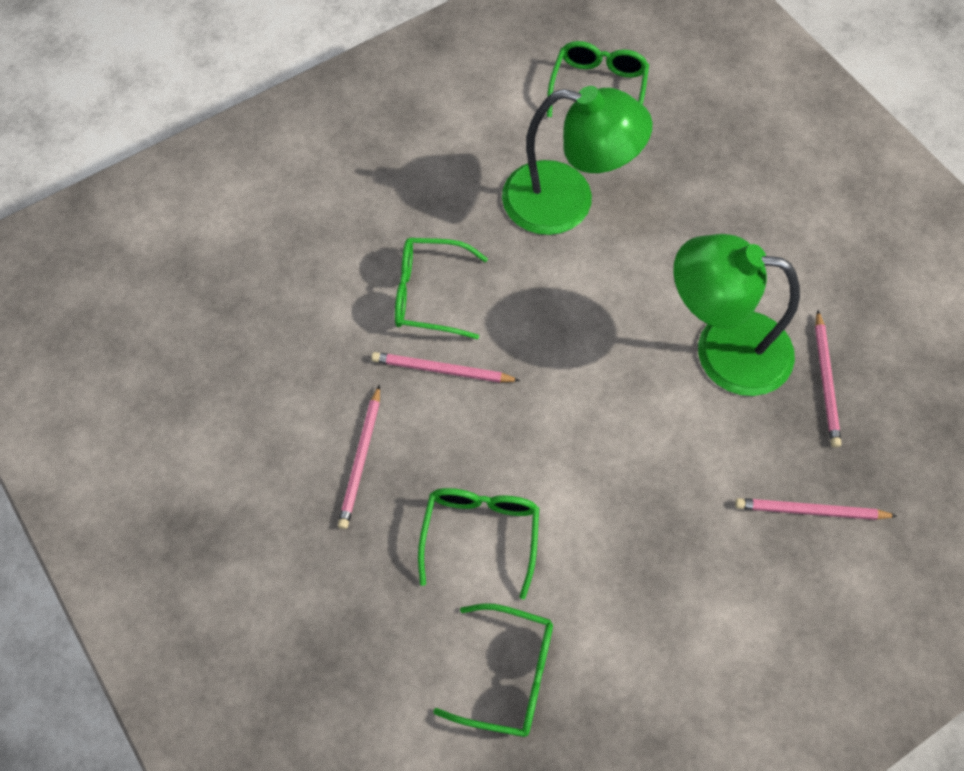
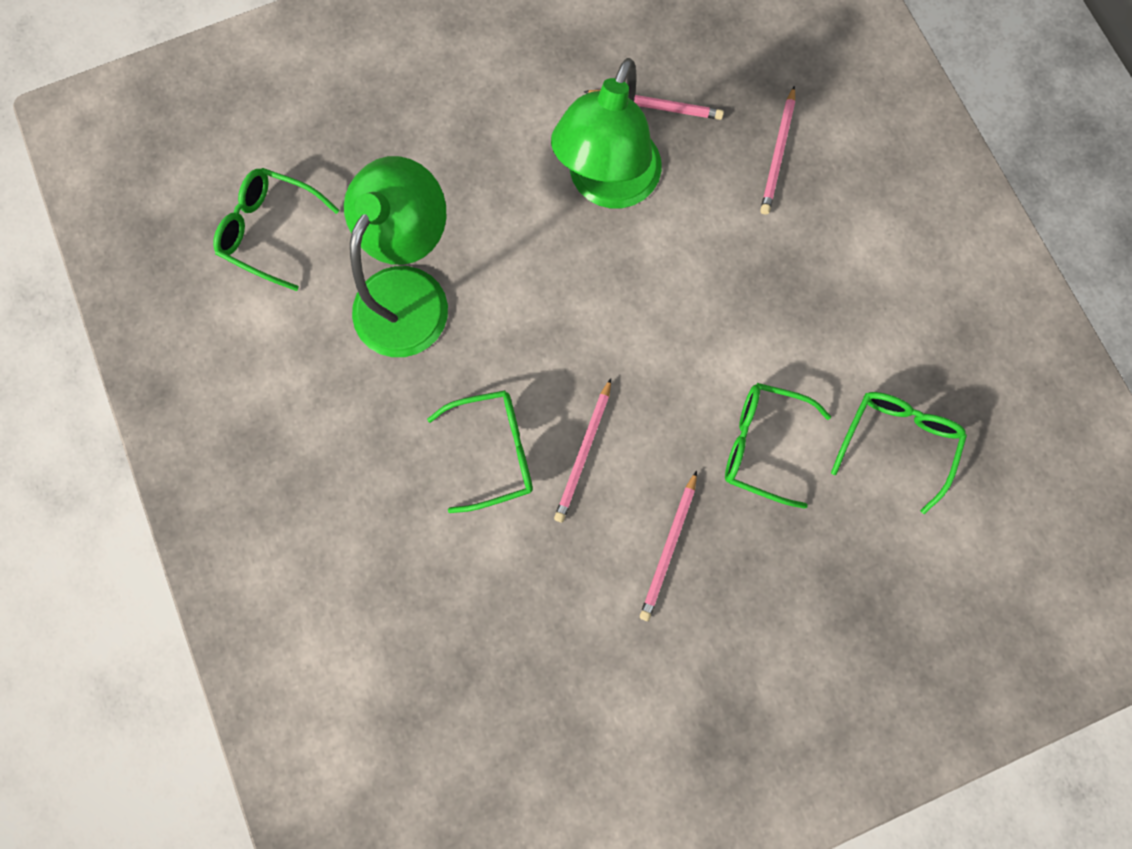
camera: 80 degrees left, 15 degrees up
(361, 459) = (669, 547): pink pencil -> pink pencil turned 90 degrees clockwise
(430, 294) = (493, 451): green glasses -> green glasses turned 120 degrees counterclockwise

